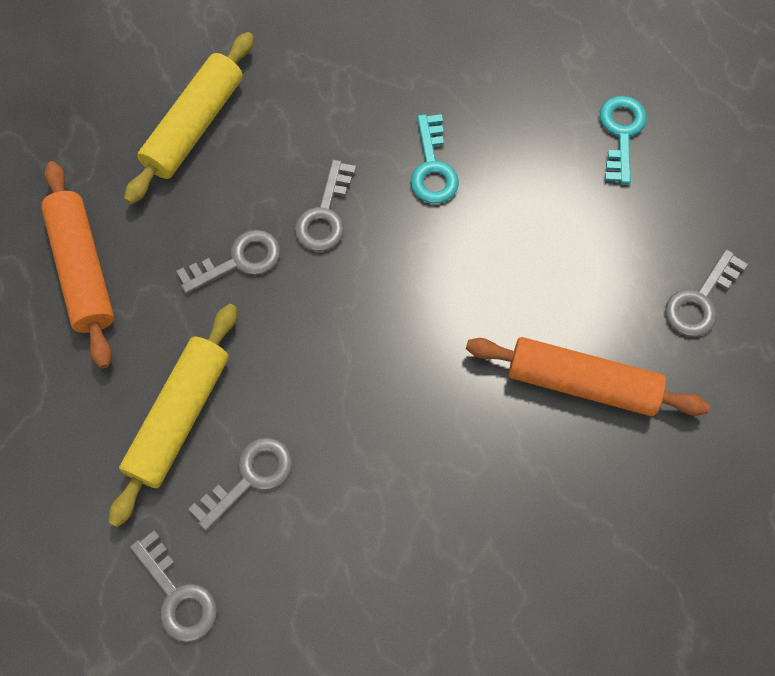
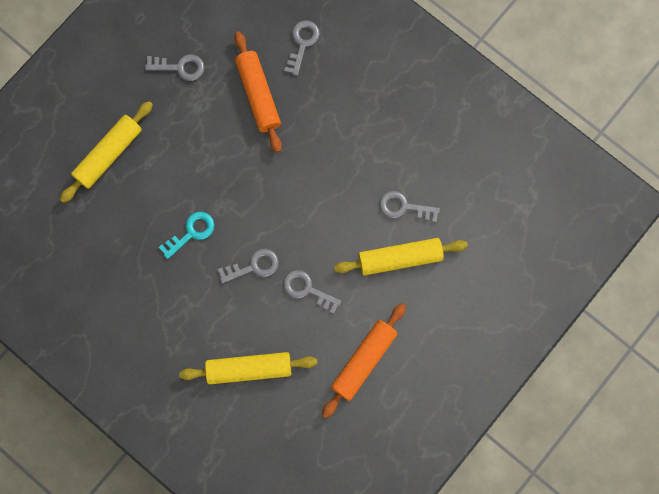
camera: 125 degrees left, 10 degrees up
(177, 595) = (473, 200): grey key -> grey key (302, 43)
(621, 133) = (109, 154): turquoise key -> yellow rolling pin

